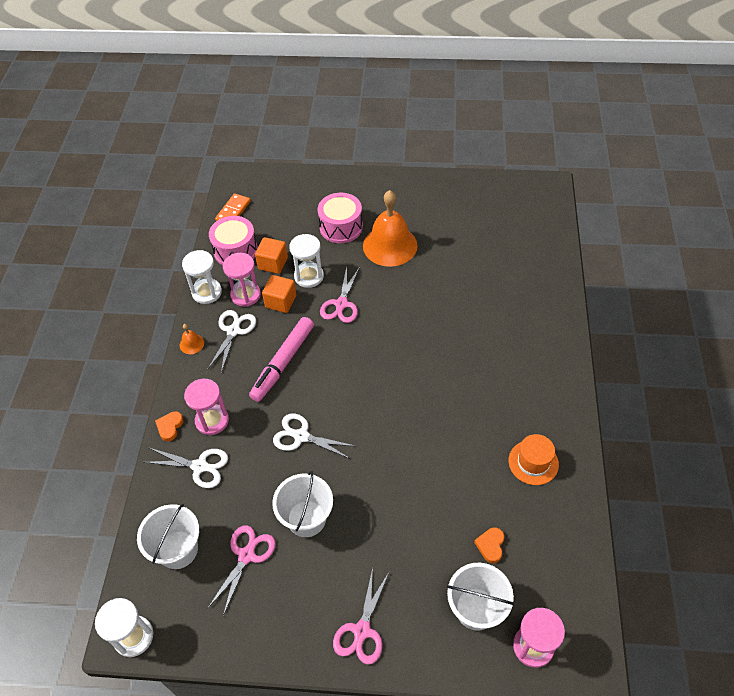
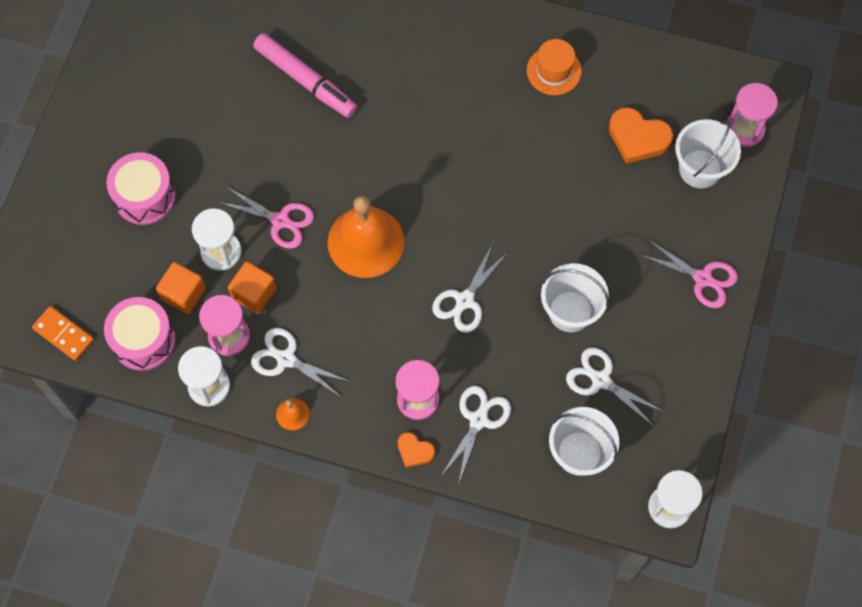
camera: 80 degrees left, 15 degrees up
(246, 555) = (601, 380): pink scissors -> white scissors
(283, 363) = (354, 305): pink marker -> pink marker (305, 80)
(390, 245) = (198, 142): orange bell -> orange bell (366, 242)
(490, 545) = (638, 138): orange heart -> orange heart, size x1.76

